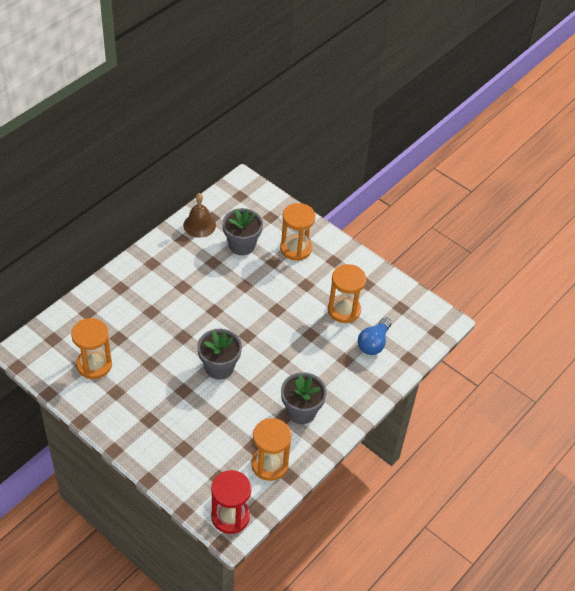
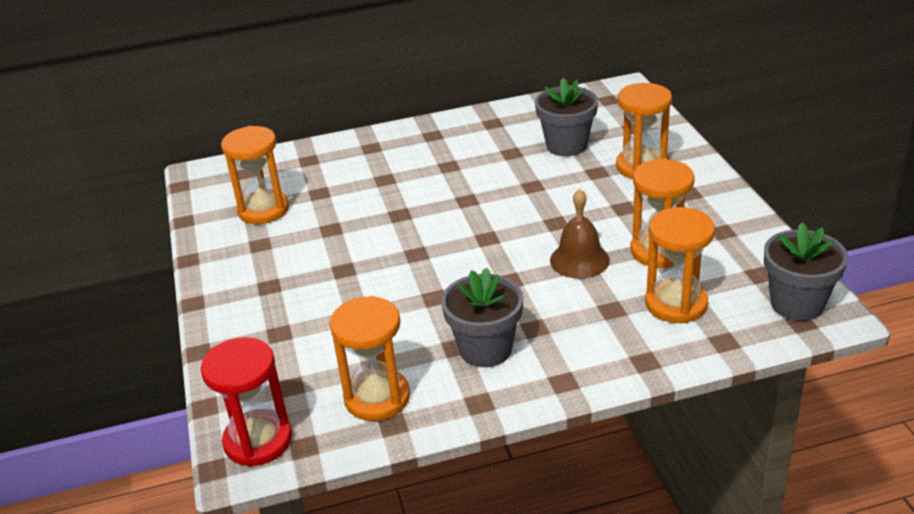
camera: 40 degrees right, 15 degrees down
(199, 225) = (527, 114): brown bell -> brown bell (579, 260)
(219, 367) = (415, 260): grey flower pot -> grey flower pot (797, 304)
(373, 343) = (676, 304): blue light bulb -> orange hourglass

